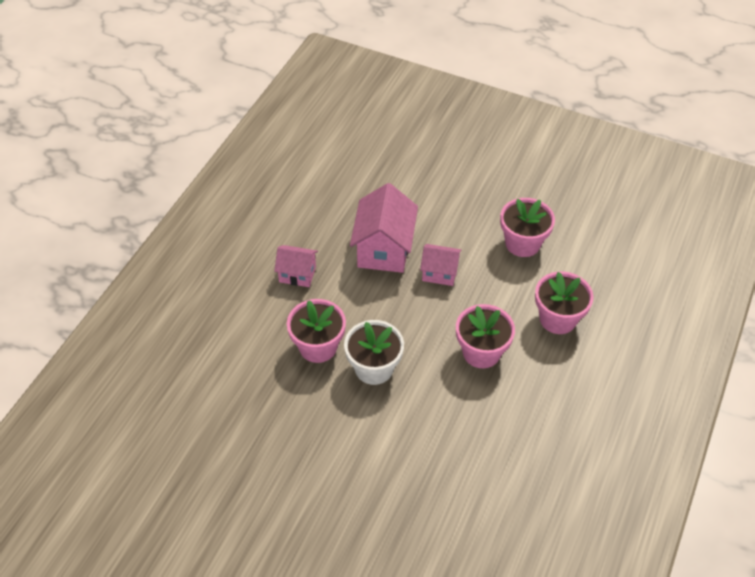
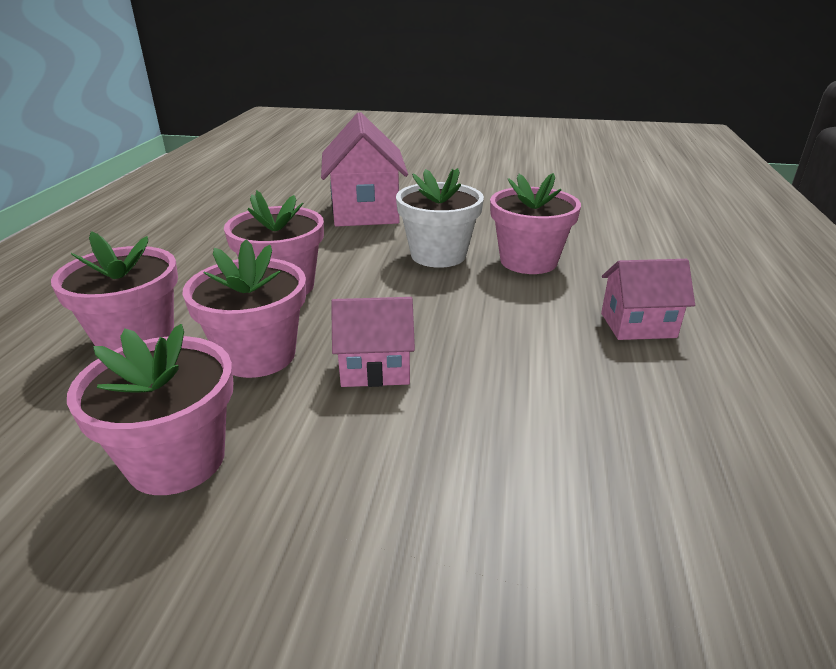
camera: 165 degrees right, 20 degrees down
(384, 249) = (509, 388): pink house -> pink house (365, 211)
(494, 293) = (258, 355): none -> pink flower pot

